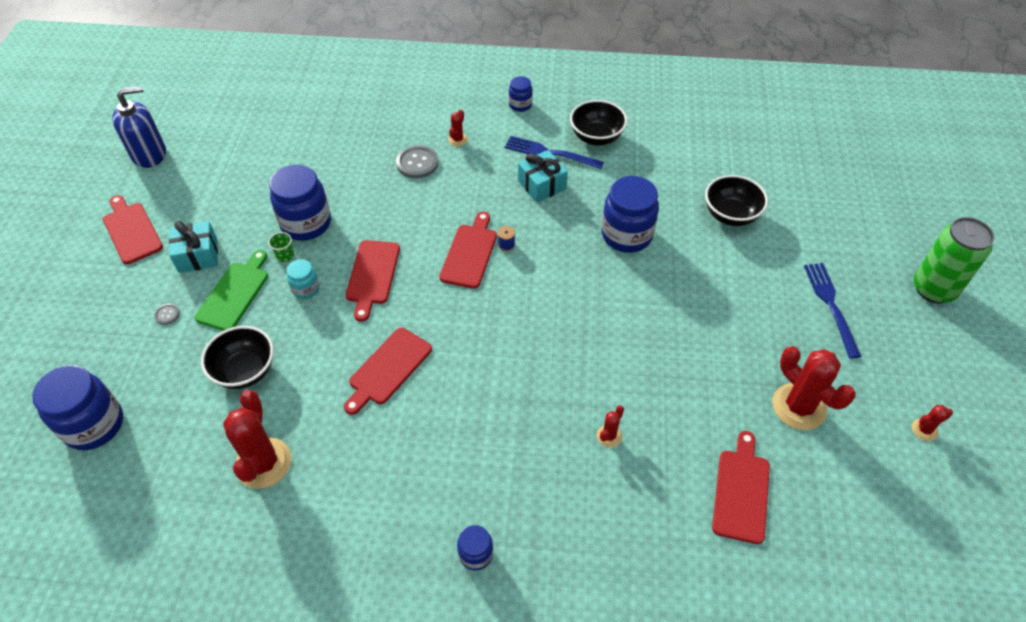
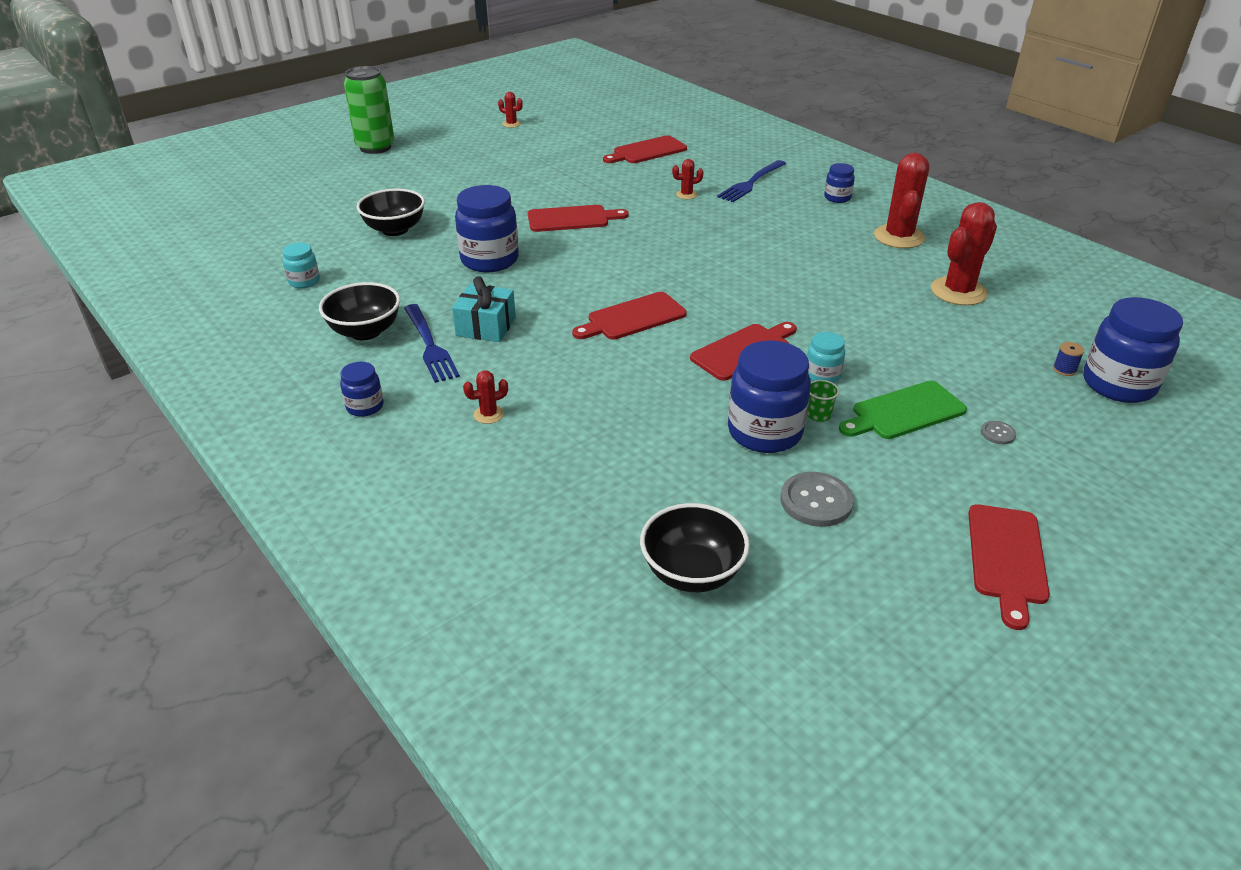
camera: 135 degrees left, 15 degrees down
(149, 154) = (922, 679): blue soap dispenser -> none
(198, 255) = (925, 473): turquoise gift -> none
(245, 371) = (936, 348): black bowl -> black bowl (692, 573)
(388, 369) = (801, 289): red cutting board -> red cutting board (572, 219)
(417, 163) = (567, 418): grey button -> grey button (816, 501)
(506, 245) = (593, 306): blue spool -> blue spool (1064, 369)
(691, 141) = (304, 281): none -> turquoise jar
(799, 407) = (555, 155): red cactus -> red cactus (899, 237)
(830, 304) = (445, 170): blue fork -> blue fork (751, 183)

